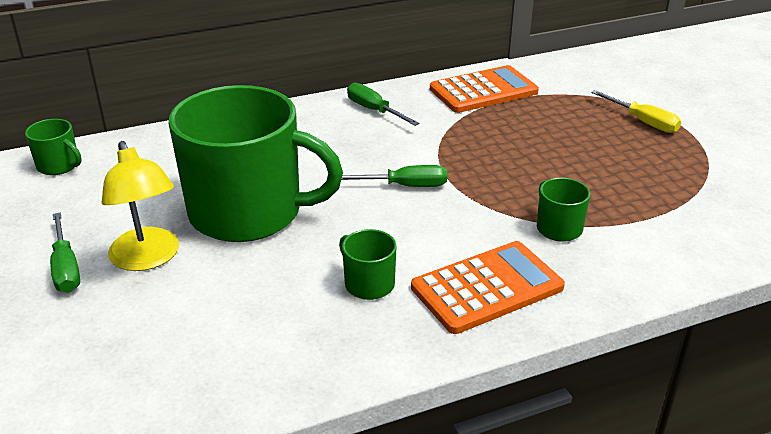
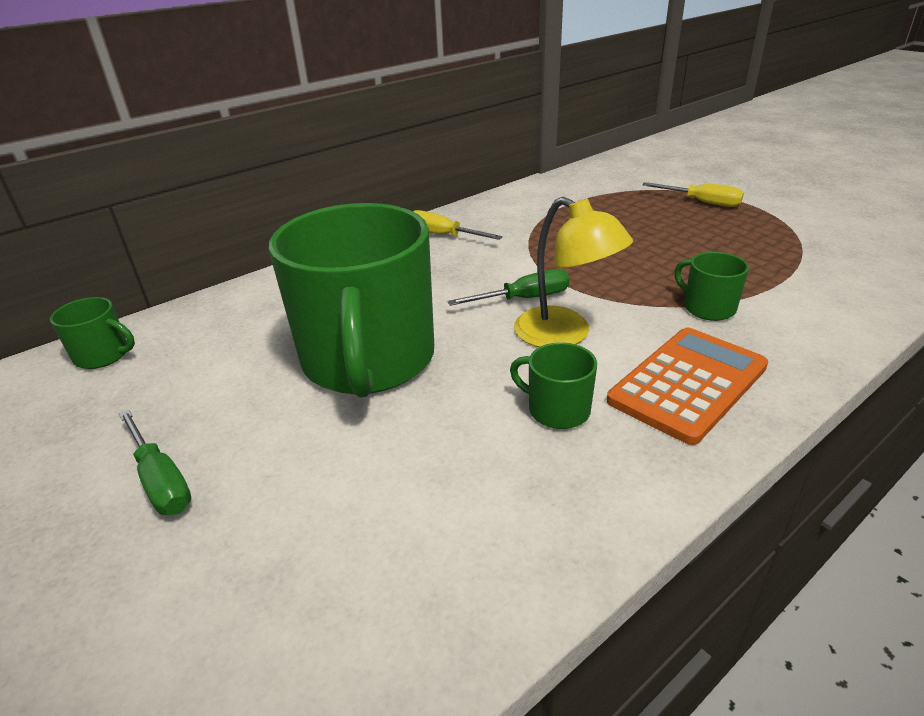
camera: 15 degrees left, 0 degrees up
(148, 259) = (269, 442): yellow lamp -> yellow lamp (564, 335)
(249, 212) = (369, 360): green mug -> green mug turned 90 degrees clockwise
(374, 110) = (443, 235): green screwdriver -> yellow screwdriver
(483, 91) = (537, 201): orange calculator -> none

